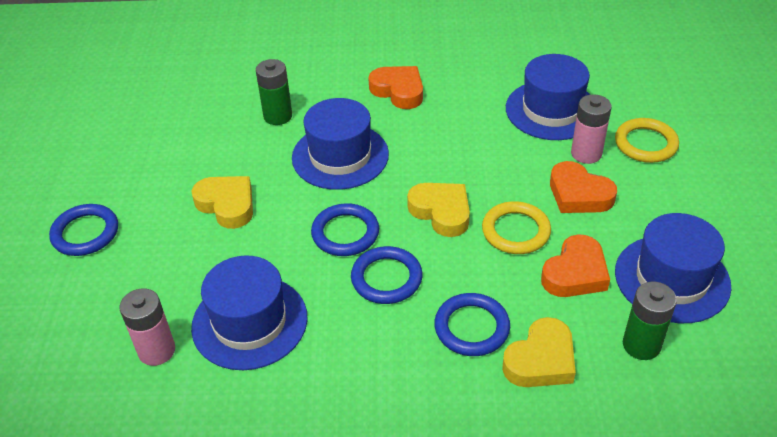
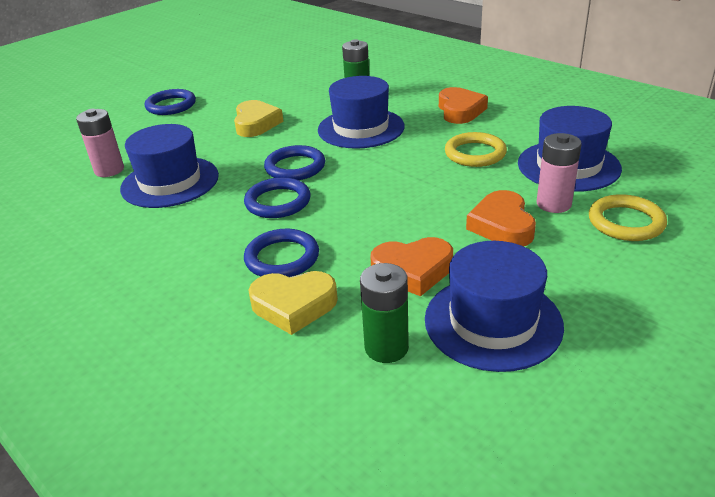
camera: 45 degrees right, 10 degrees down
(441, 212) = (375, 185): yellow heart -> none
(516, 231) = (410, 222): yellow ring -> yellow ring (475, 153)

